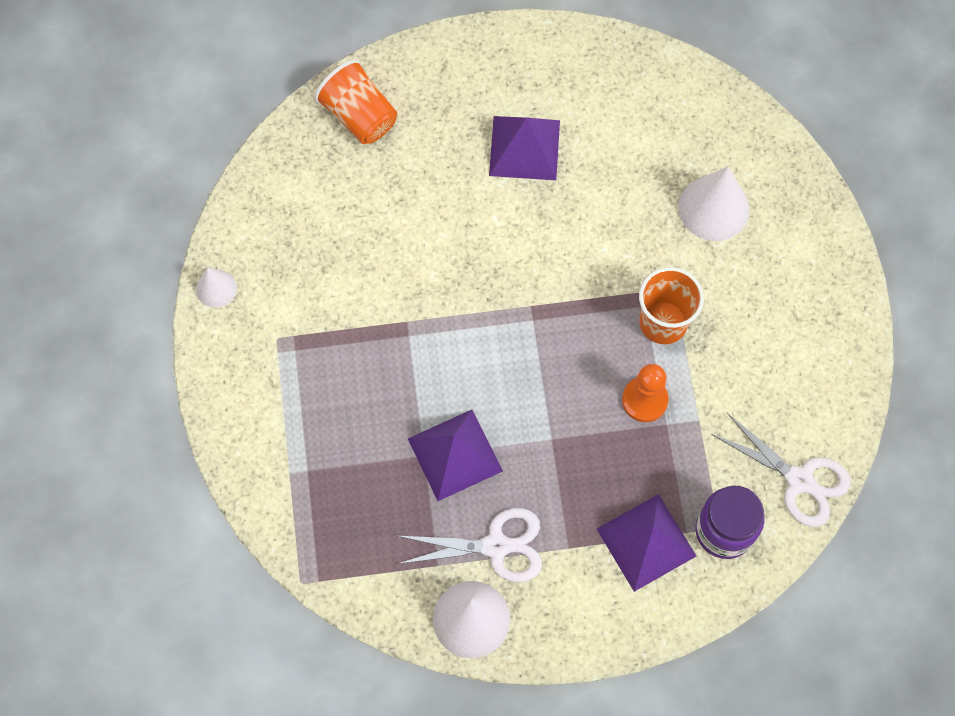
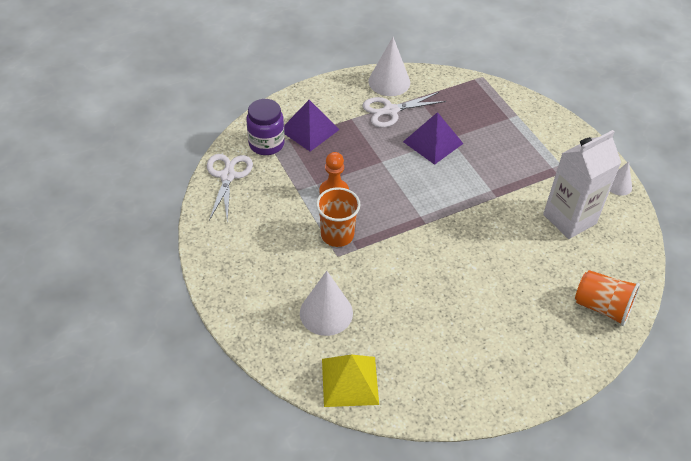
camera: 160 degrees right, 20 degrees down
(323, 253) = (569, 219): none -> white carton
(524, 148) = (477, 317): purple pyramid -> none
(711, 113) = (350, 381): none -> yellow pyramid
(799, 480) = (227, 176): white scissors -> white scissors turned 75 degrees clockwise

